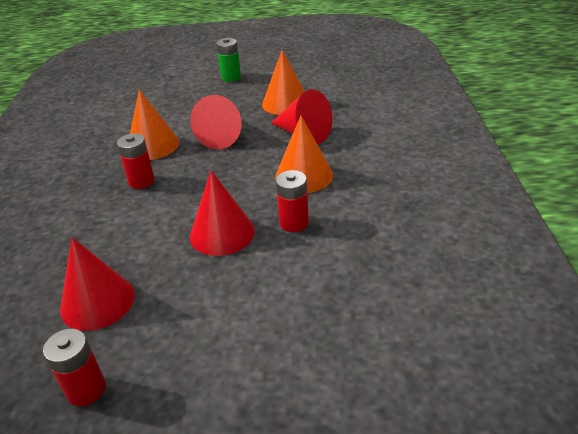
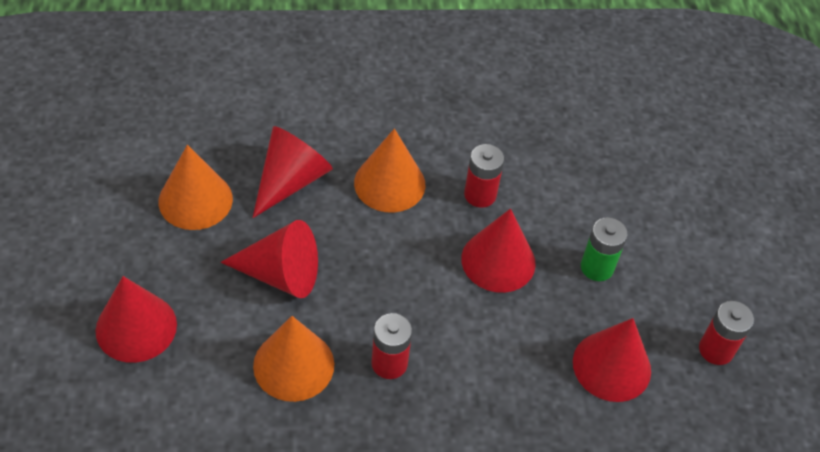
camera: 100 degrees left, 15 degrees up
(194, 95) = (136, 327): none -> red cone
(231, 77) = (78, 276): green battery -> green battery (597, 267)

